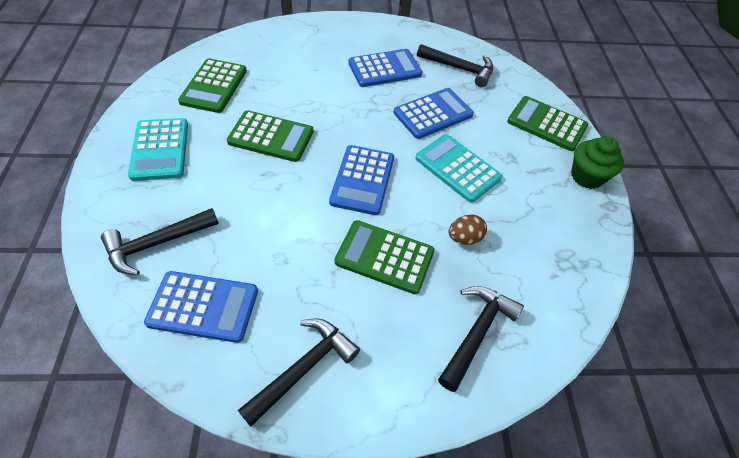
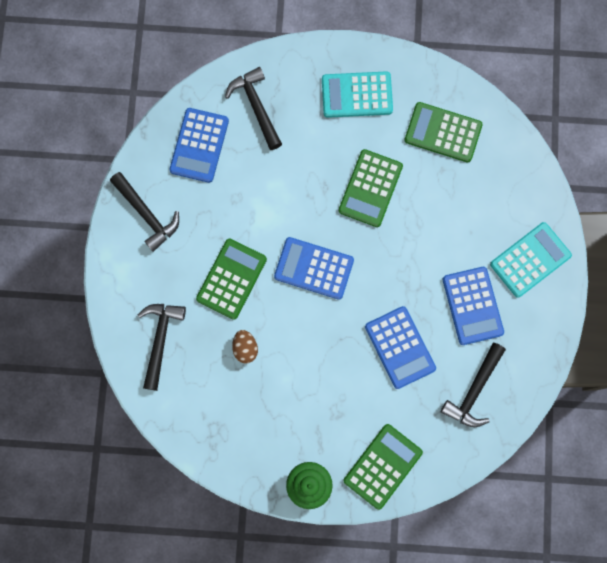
camera: 100 degrees right, 25 degrees up
(457, 168) = (324, 358): turquoise calculator -> turquoise calculator (530, 260)
(477, 333) = (160, 340): black hammer -> black hammer turned 120 degrees counterclockwise

